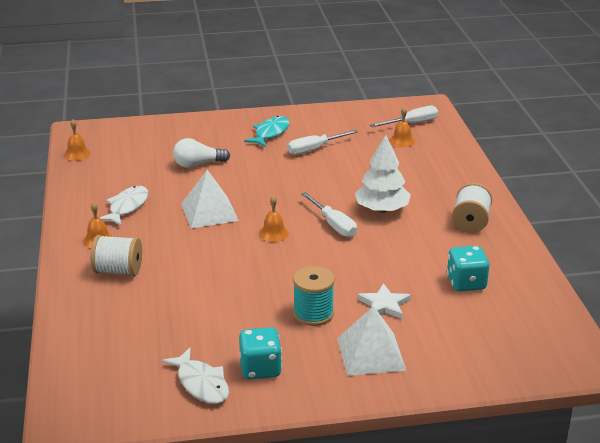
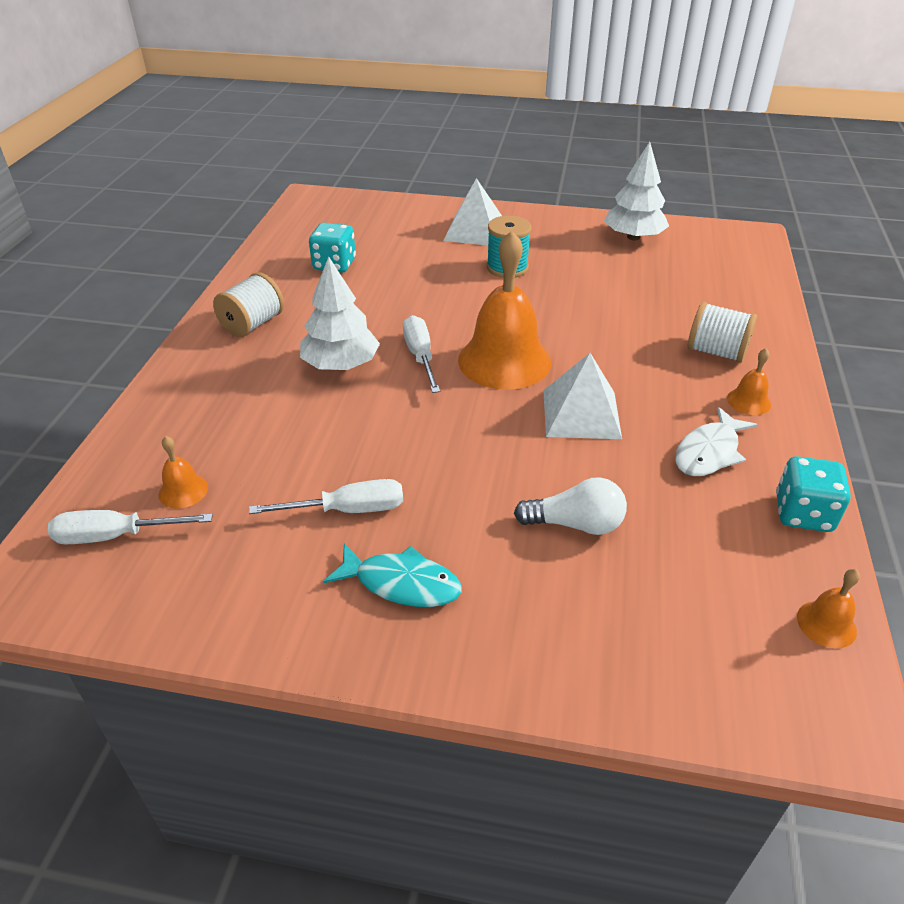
camera: 160 degrees left, 10 degrees up
(201, 383) = (633, 237): white fish -> white tree
(260, 368) = (578, 238): turquoise dice -> turquoise dice (803, 514)
(270, 133) = (401, 583): turquoise fish -> turquoise fish turned 120 degrees counterclockwise
(273, 233) = (504, 361): orange bell -> orange bell, size x2.32
(384, 305) = (432, 262): white star -> none

